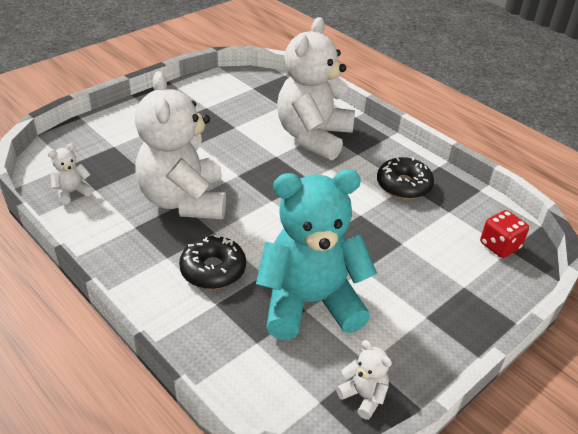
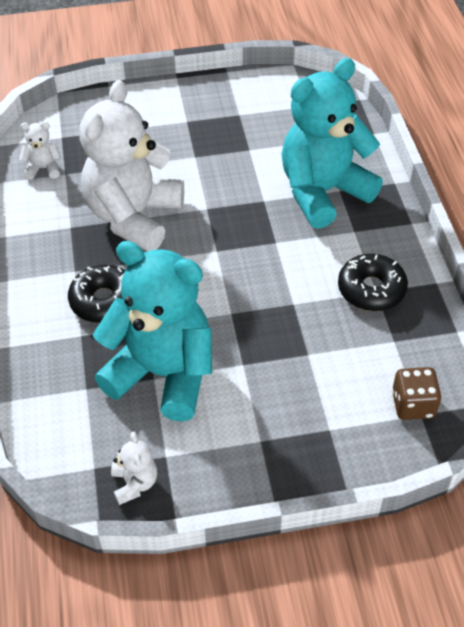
camera: 35 degrees right, 10 degrees up
(313, 137) = (323, 192): white teddy bear -> turquoise teddy bear
(499, 246) = (413, 405): red dice -> brown dice

